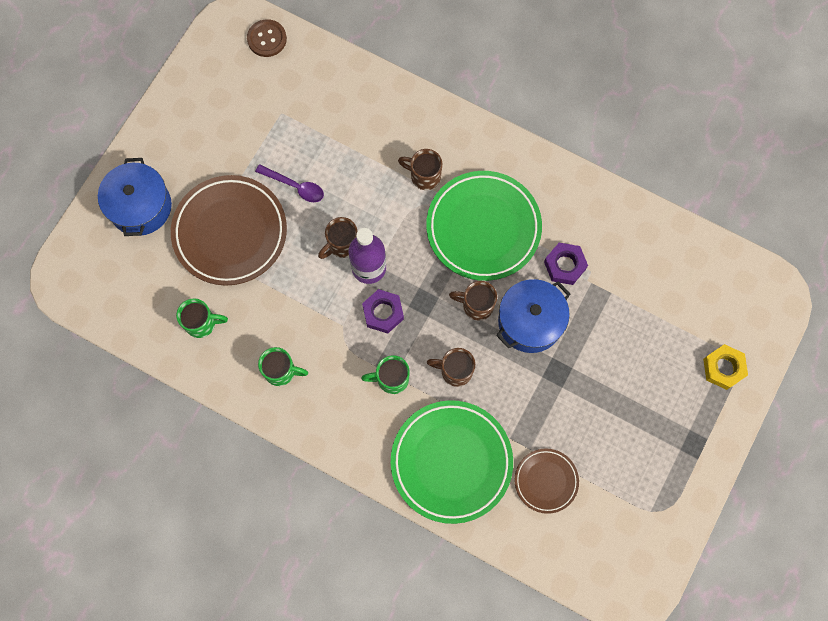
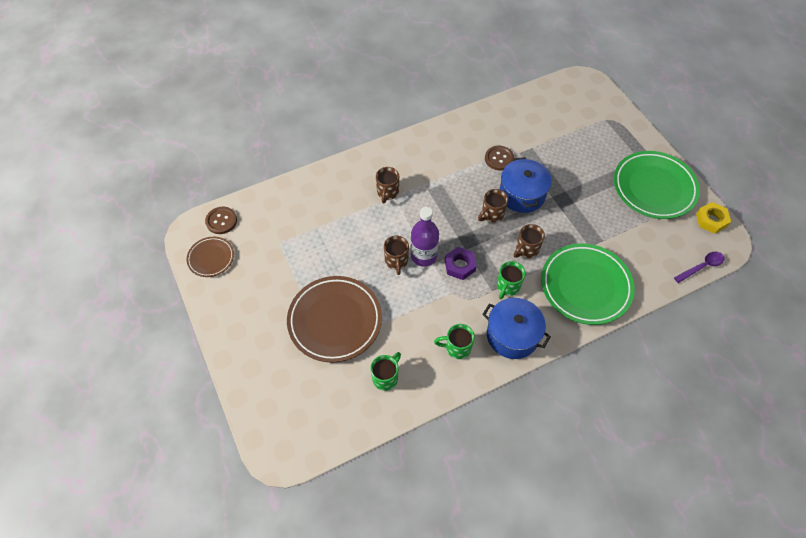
camera: 55 degrees left, 15 degrees down
(140, 206) = (268, 366): blue pot -> blue pot (512, 335)
(281, 371) = (457, 348): green mug -> green mug turned 135 degrees counterclockwise
(295, 186) = (335, 264): purple spoon -> purple spoon (701, 267)
(424, 176) = (387, 193): brown mug -> brown mug turned 45 degrees counterclockwise
(483, 228) = (445, 183): green plate -> green plate (654, 188)
(546, 481) = (629, 244): brown plate -> brown plate (211, 258)
(565, 265) = (499, 159): purple nut -> brown button
(723, 368) = (612, 125): yellow nut -> yellow nut (711, 220)

